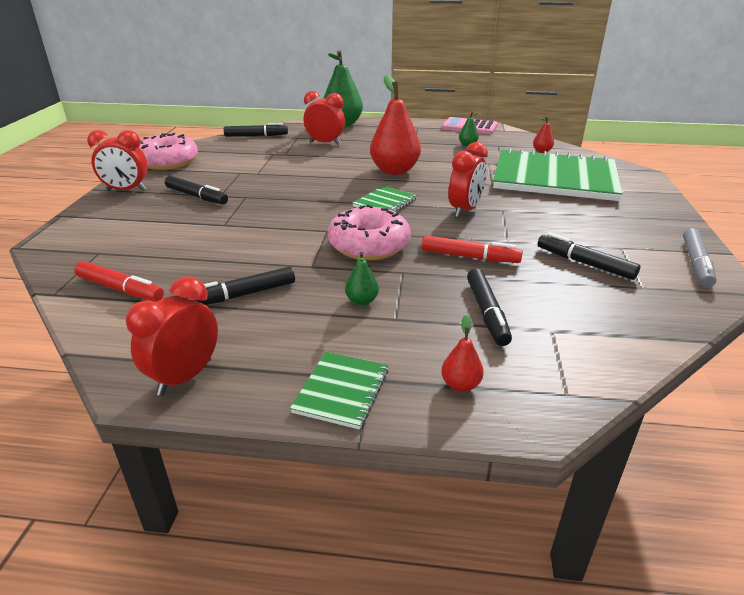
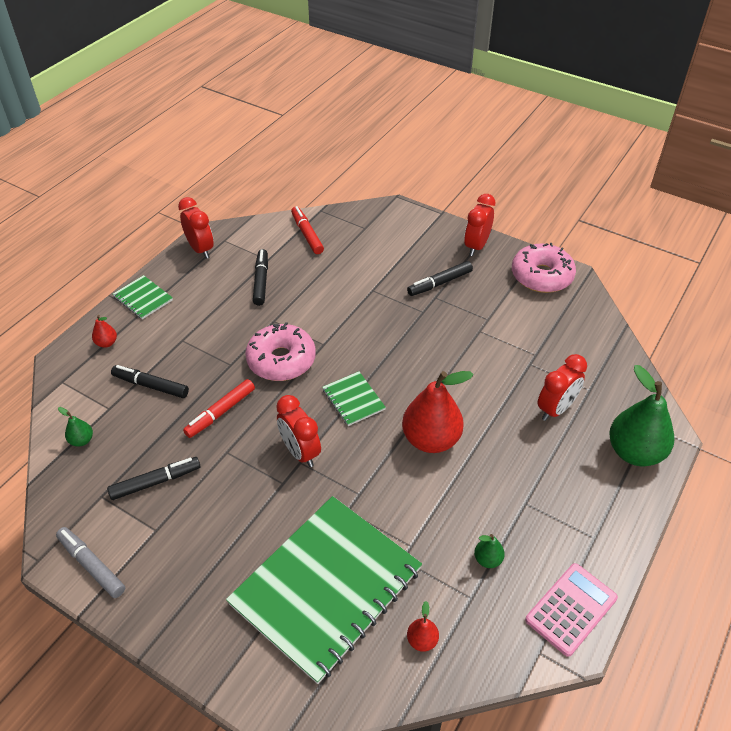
camera: 115 degrees right, 15 degrees up
(120, 289) = (307, 234): red marker -> red marker turned 105 degrees clockwise
(256, 136) = (608, 354): black marker -> none
(362, 301) = (212, 331): green pear -> green pear (82, 440)

